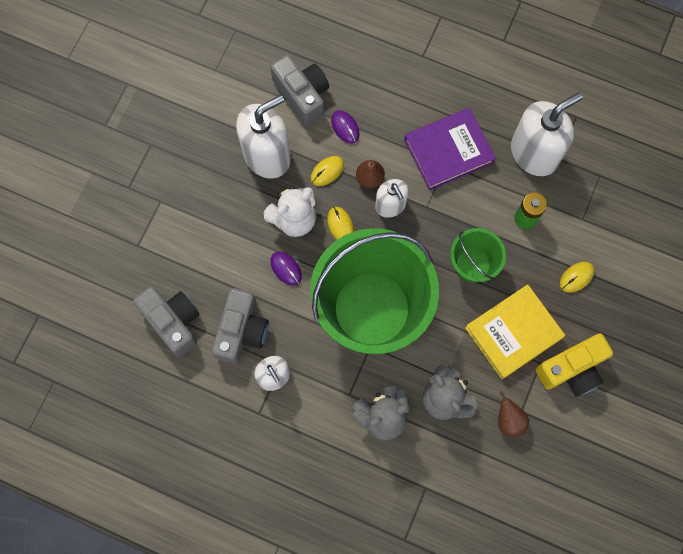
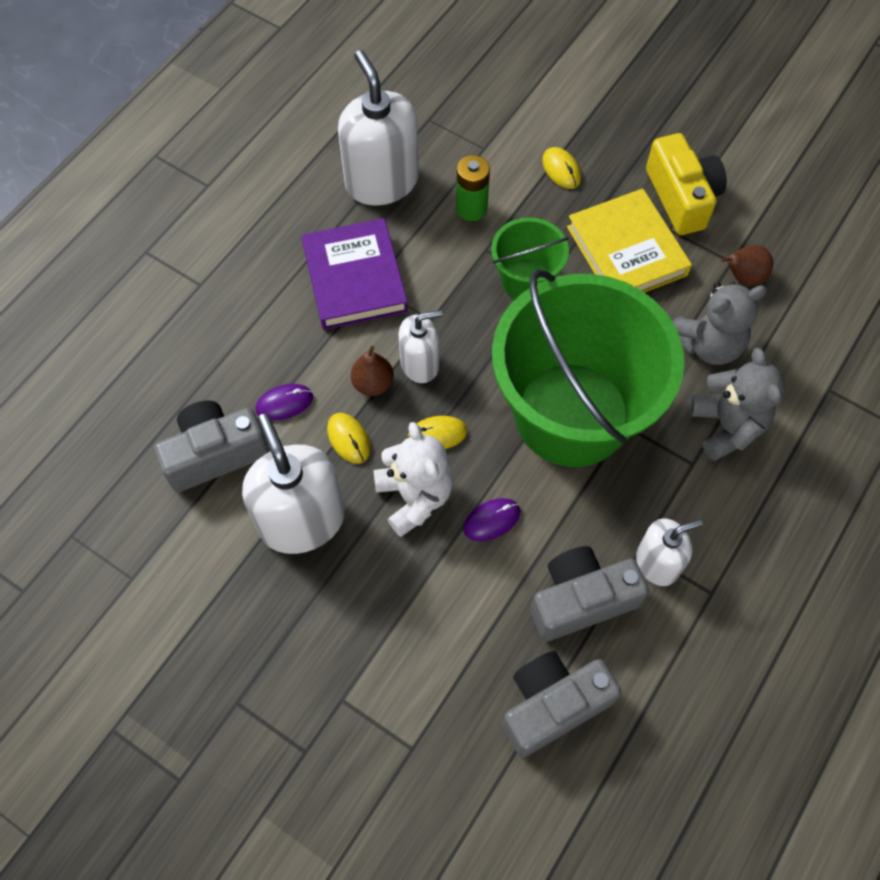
camera: 80 degrees left, 10 degrees down
(241, 331) = (581, 600): grey camera -> grey camera turned 45 degrees counterclockwise

